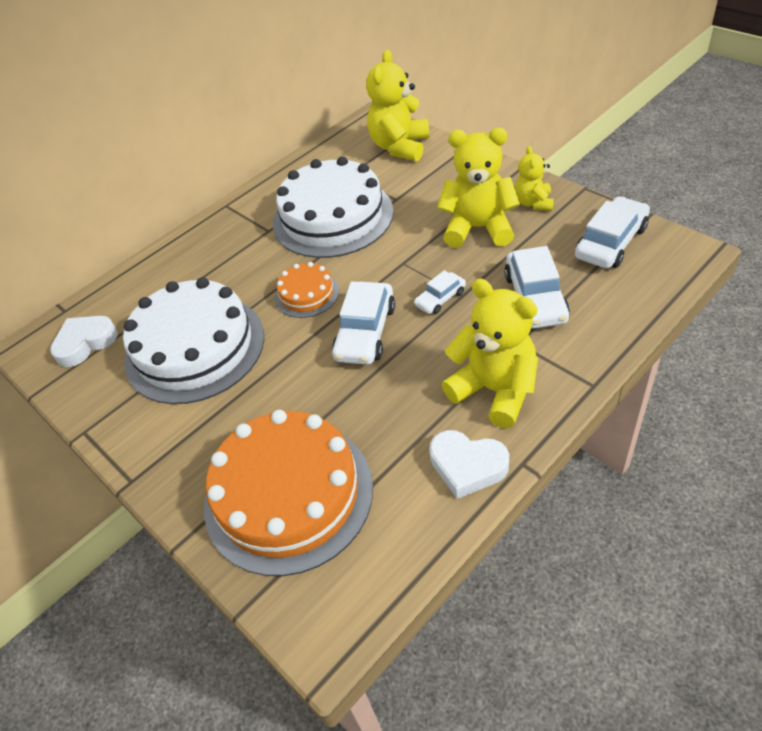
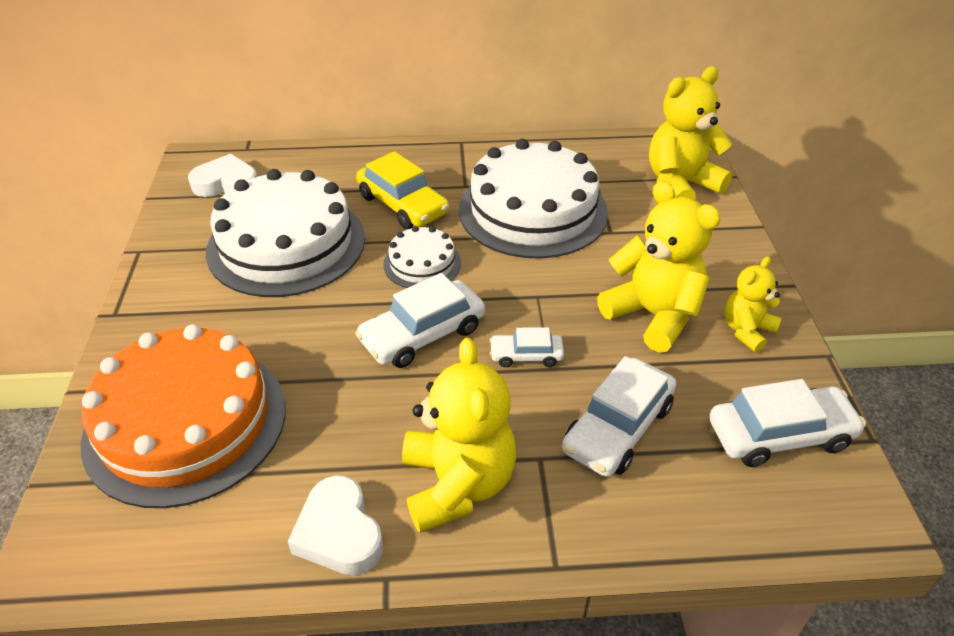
camera: 35 degrees right, 5 degrees down
(242, 269) = (402, 205): none -> yellow car
(307, 294) = (422, 263): orange cake -> white cake

